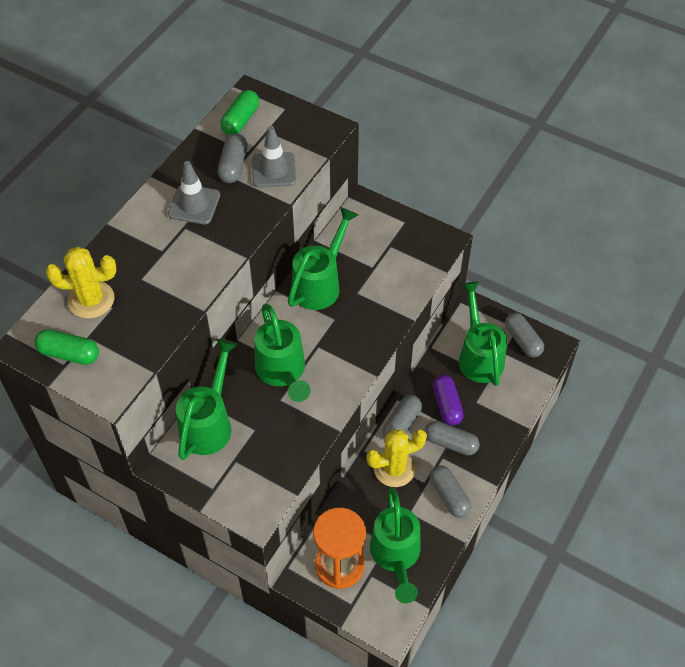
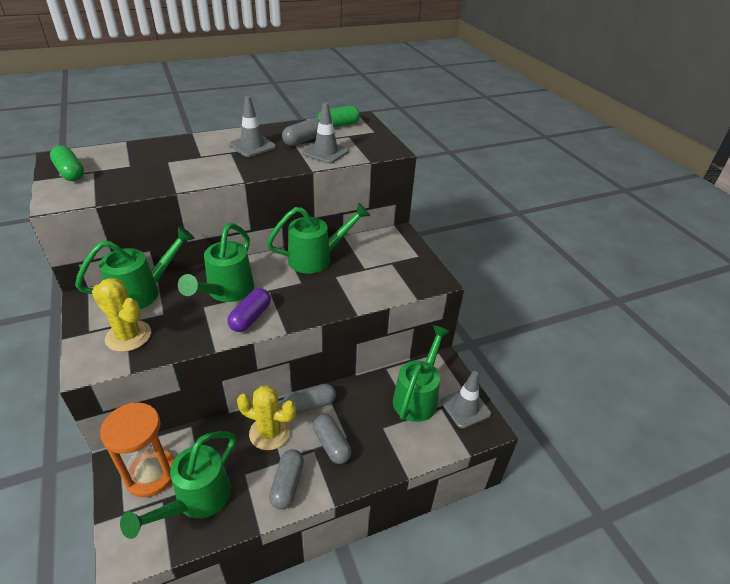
camera: 35 degrees right, 15 degrees down
(91, 300) = (125, 157): yellow cactus -> yellow cactus (128, 336)
(447, 405) = (357, 415): purple capsule -> purple capsule (250, 317)
(522, 340) = (465, 407): grey capsule -> grey traffic cone

